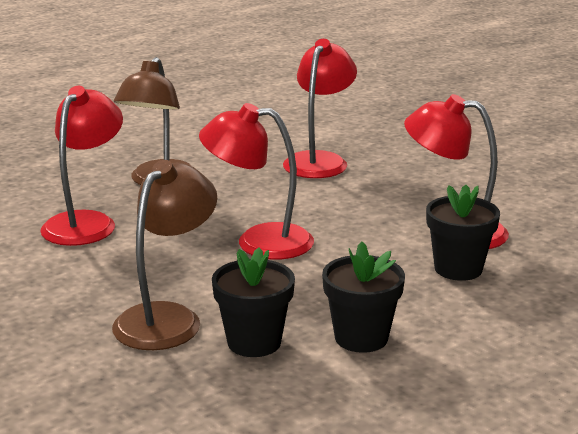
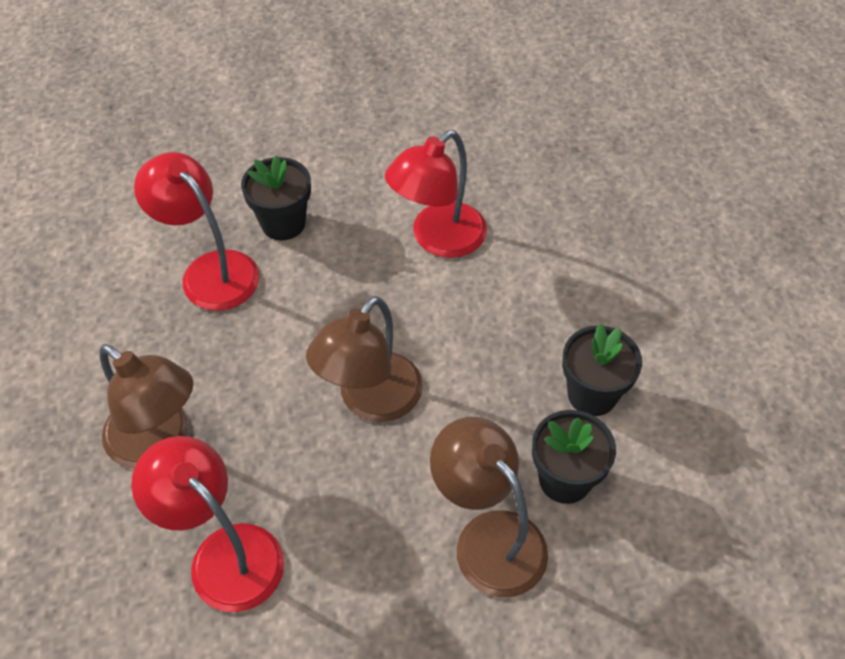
camera: 65 degrees left, 30 degrees up
(259, 241) = (370, 401): red lamp -> brown lamp
(458, 269) = (508, 271): black flower pot -> black flower pot (283, 223)

